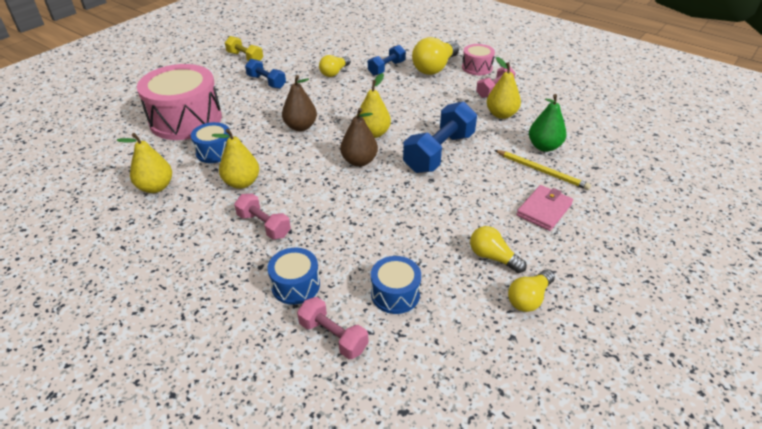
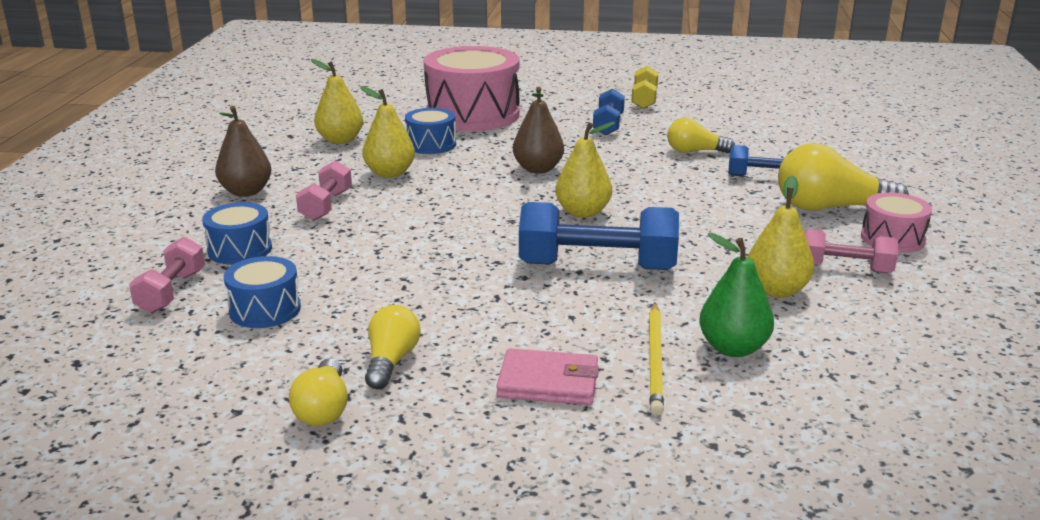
camera: 60 degrees right, 15 degrees down
(359, 161) = (507, 221): brown pear -> brown pear (246, 192)
(529, 298) = (323, 409): yellow light bulb -> yellow light bulb turned 105 degrees counterclockwise

